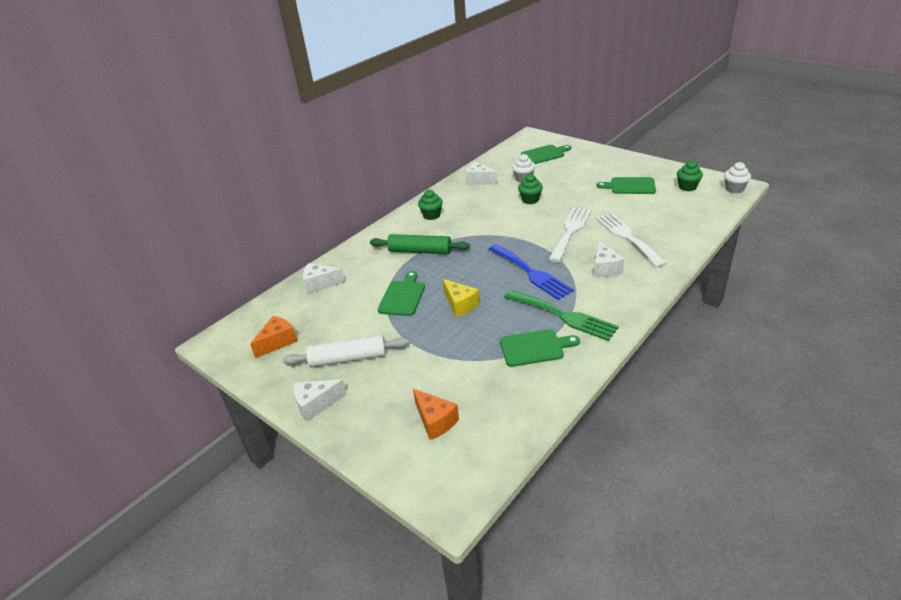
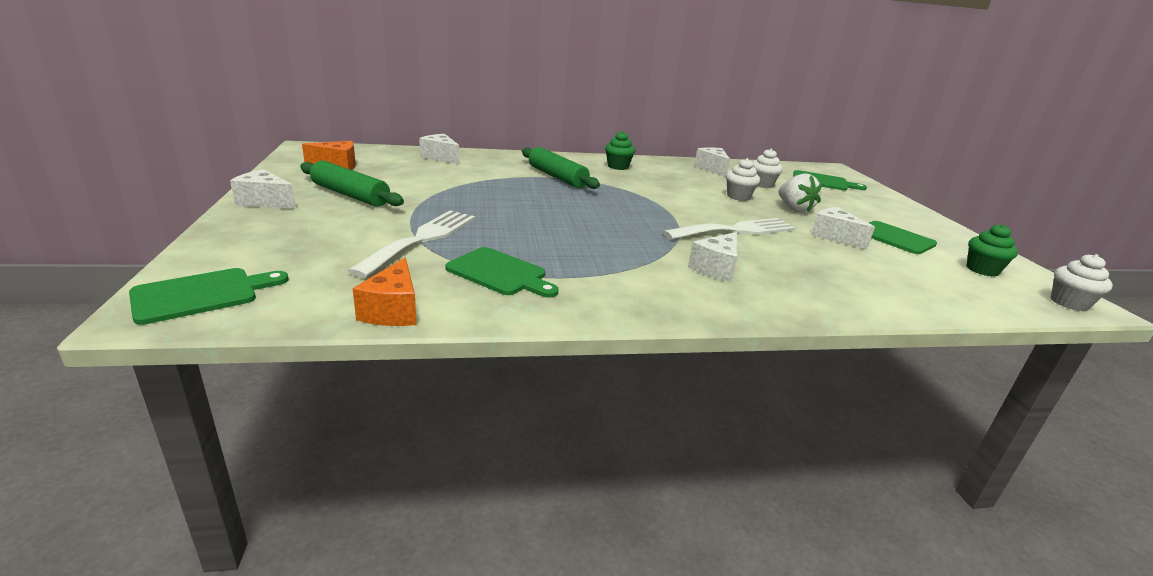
camera: 35 degrees right, 10 degrees down
(348, 359) = (350, 195): white rolling pin -> green rolling pin
(402, 296) = (477, 189): green cutting board -> green cutting board (202, 294)
(435, 421) = (298, 259): orange cheese -> orange cheese (393, 311)
(460, 305) = (508, 215): yellow cheese -> none
(530, 200) = (738, 197): green cupcake -> white cupcake
(531, 273) = (624, 232): blue fork -> none
(563, 316) = (584, 272): green fork -> none
(567, 192) = (794, 209): none -> white strawberry
(612, 204) = (834, 237): none -> white cheese
(627, 237) = (800, 264): white fork -> white fork (422, 239)

